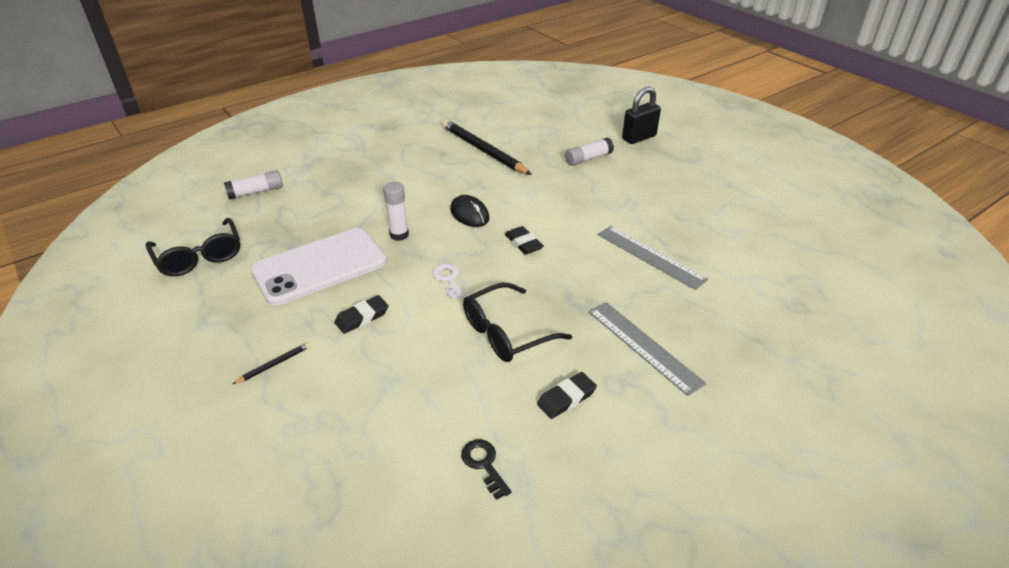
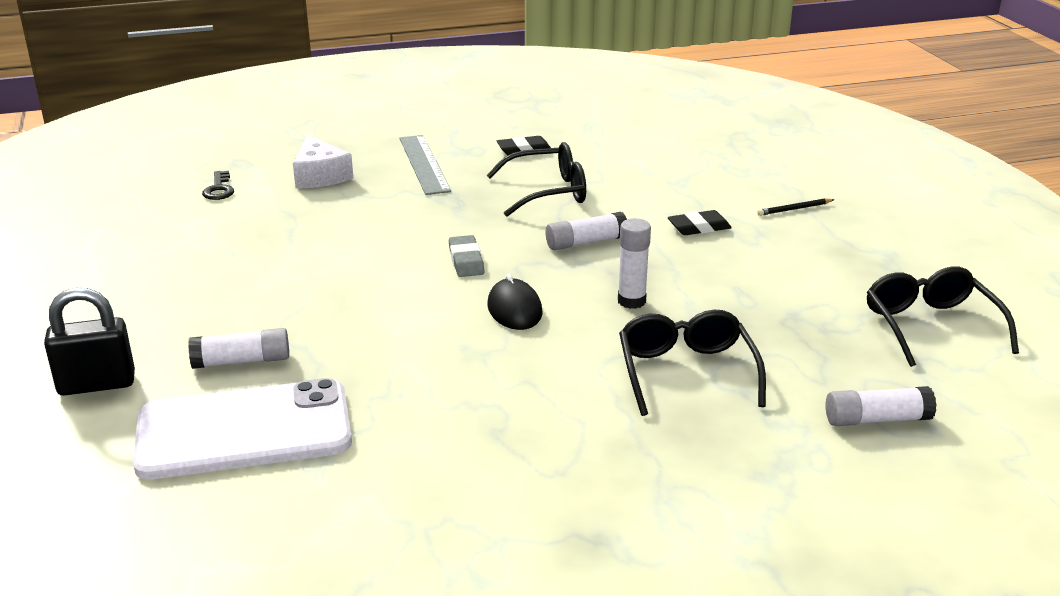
camera: 160 degrees left, 10 degrees down
(320, 266) = (750, 283): white phone -> white phone (244, 431)
(357, 197) = (686, 372): none -> black glasses
(448, 279) = (585, 242): white key -> white glue stick
(483, 150) = (413, 420): black pencil -> none
(484, 464) = (614, 134): black key -> black key (219, 189)
(523, 243) = (466, 261): black eraser -> grey eraser
(650, 256) = (327, 221): grey ruler -> none
(713, 305) = (320, 176): none -> white cheese

